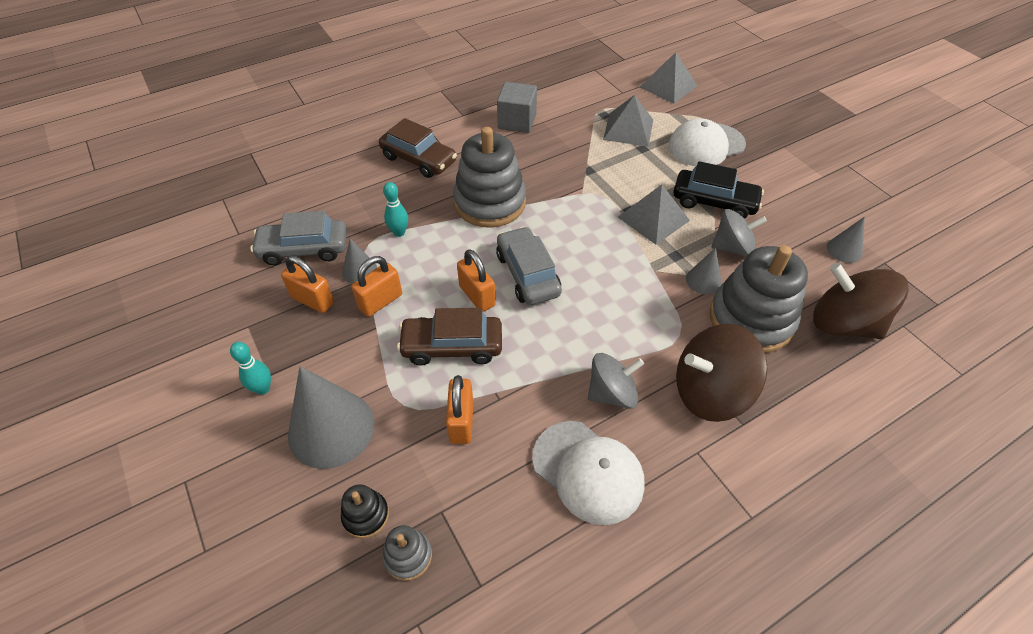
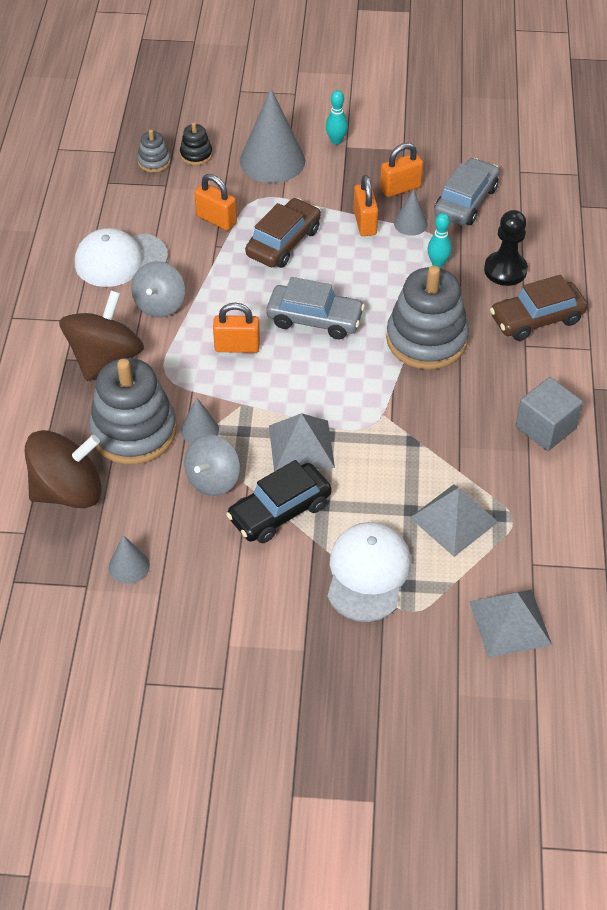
camera: 125 degrees right, 0 degrees up
(377, 193) = (505, 270): none -> black pawn
(477, 296) = (320, 278): orange padlock -> orange padlock (237, 346)

